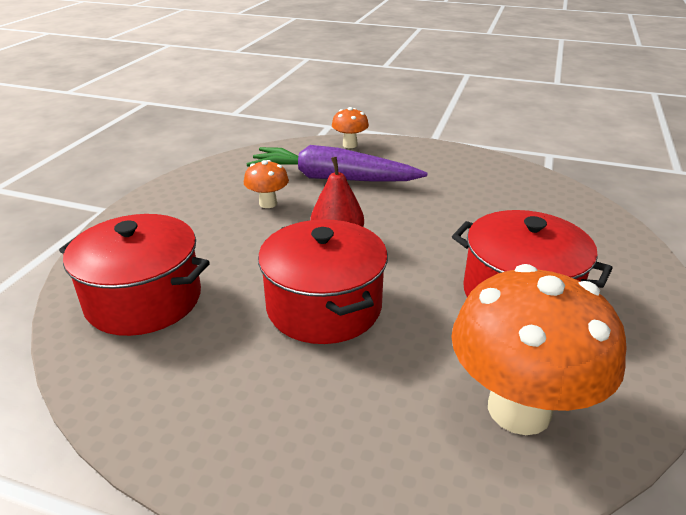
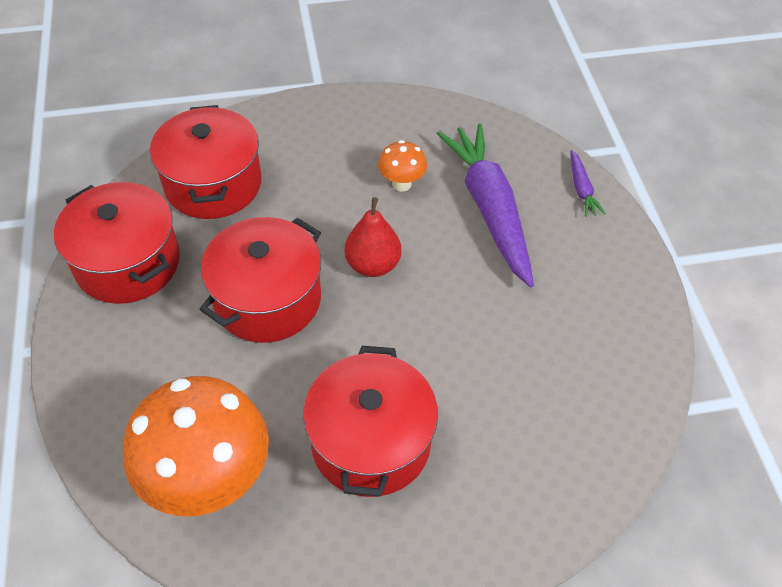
camera: 60 degrees right, 20 degrees up
(179, 395) = (128, 263): none -> red pot
(350, 145) = (581, 189): orange mushroom -> purple carrot

